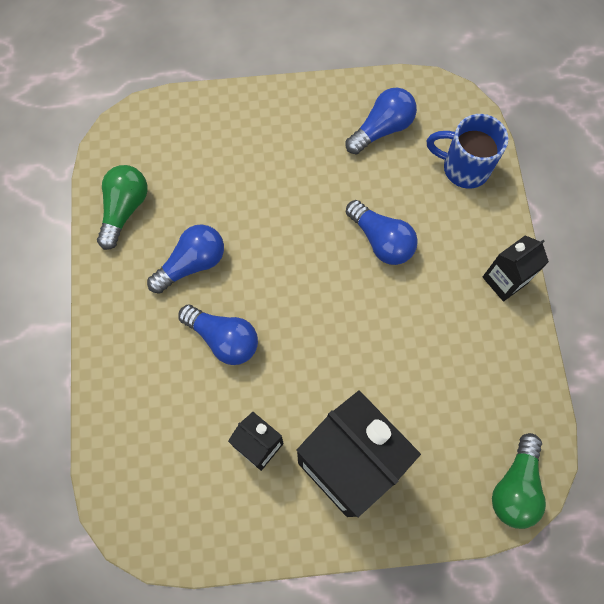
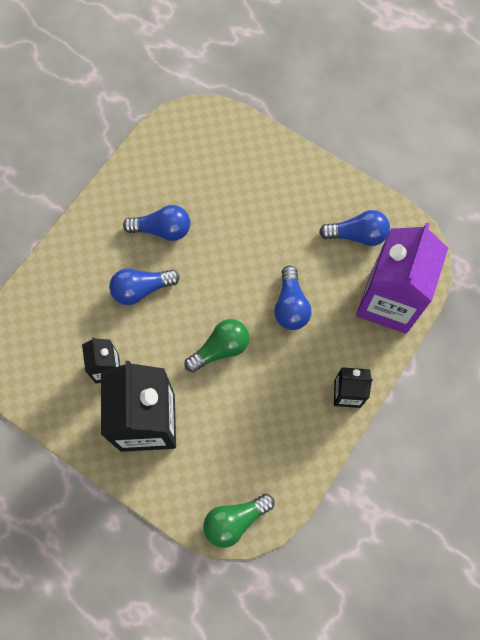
camera: 40 degrees right, 0 degrees up
(124, 209) = (152, 165): green light bulb -> green light bulb (220, 349)
(223, 339) = (141, 289): blue light bulb -> blue light bulb turned 90 degrees clockwise
(464, 168) = (388, 301): blue mug -> purple carton

